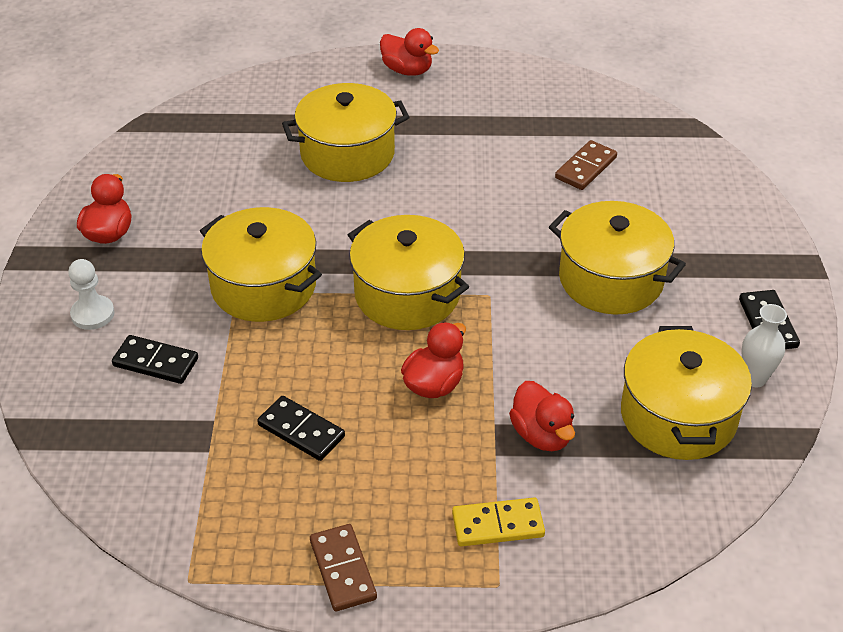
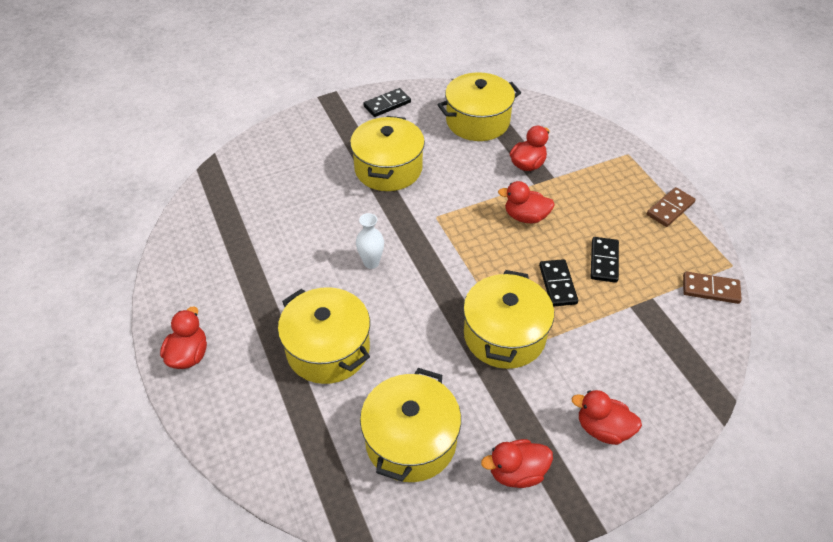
camera: 115 degrees left, 5 degrees up
(93, 314) = (603, 429): white pawn -> red duck
(156, 362) = (613, 362): black domino -> black domino (557, 284)
(407, 294) = (461, 255): yellow pot -> yellow pot (411, 440)
(498, 525) = (596, 163): yellow domino -> none
(586, 168) = (281, 207): brown domino -> brown domino (710, 289)
(754, 378) = (432, 102): white vase -> white vase (371, 263)

